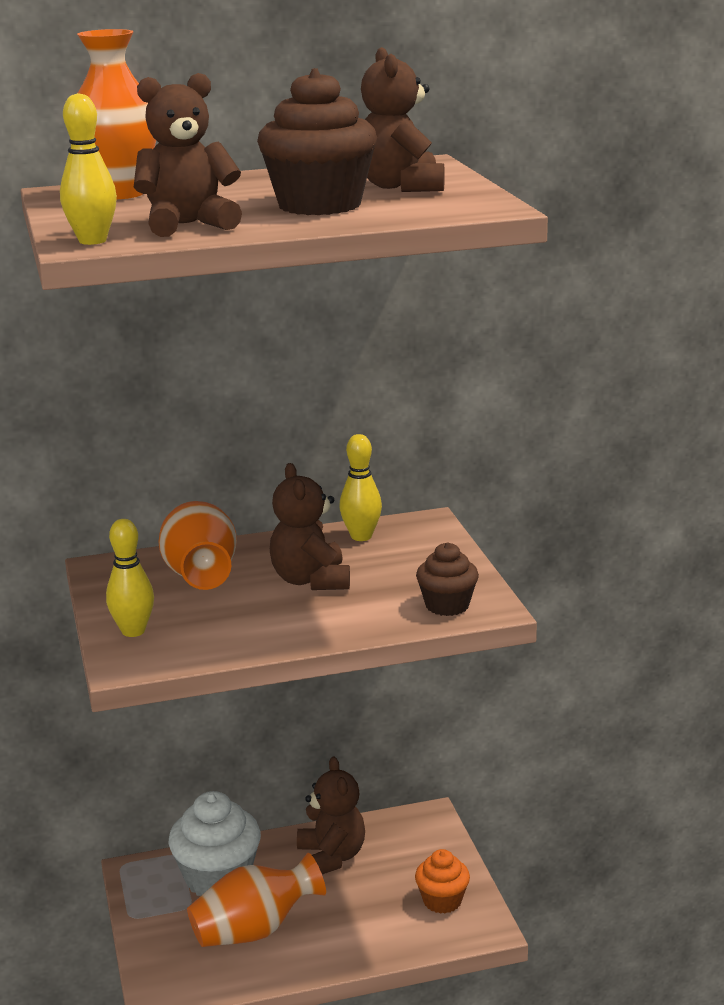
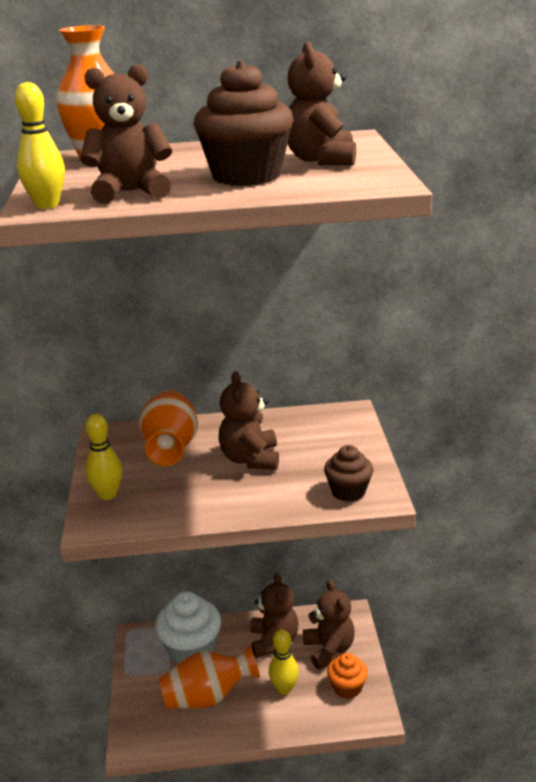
camera: 10 degrees right, 5 degrees up
(361, 536) = (298, 422): yellow bowling pin -> yellow bowling pin (284, 688)
(409, 860) = (329, 650): none -> brown teddy bear

